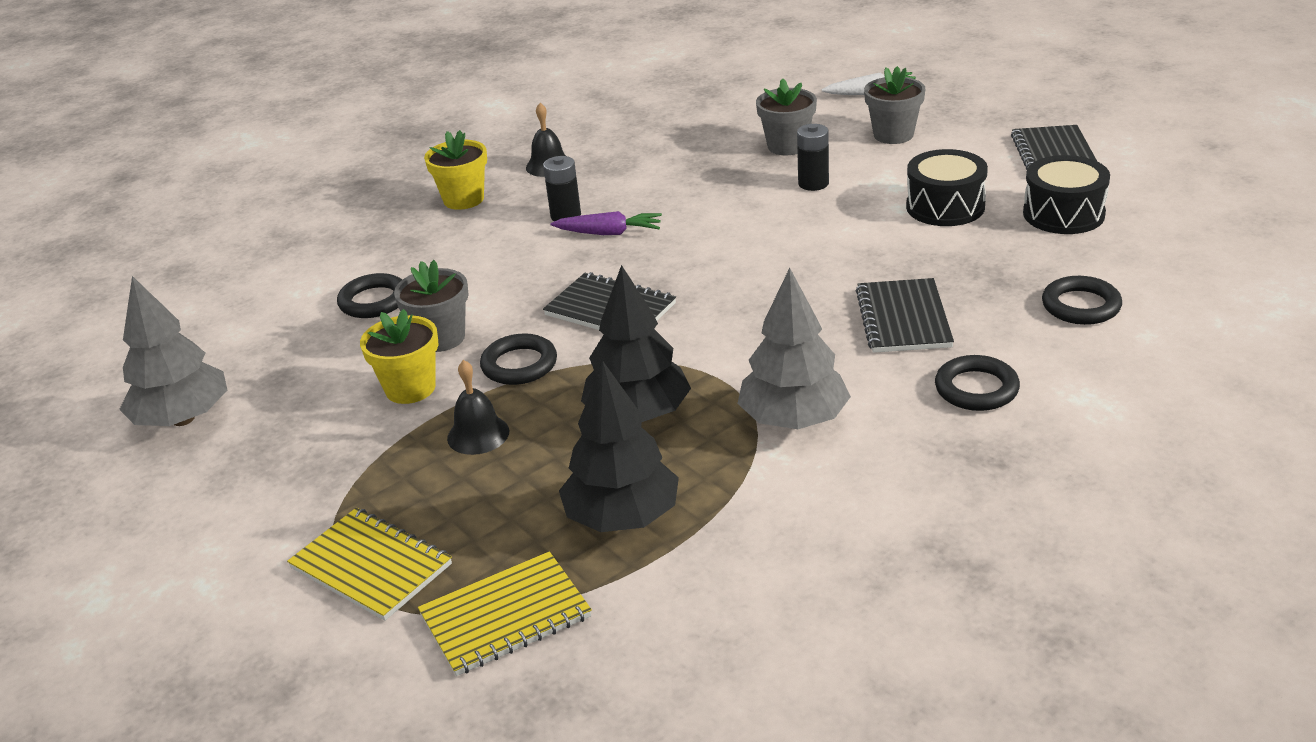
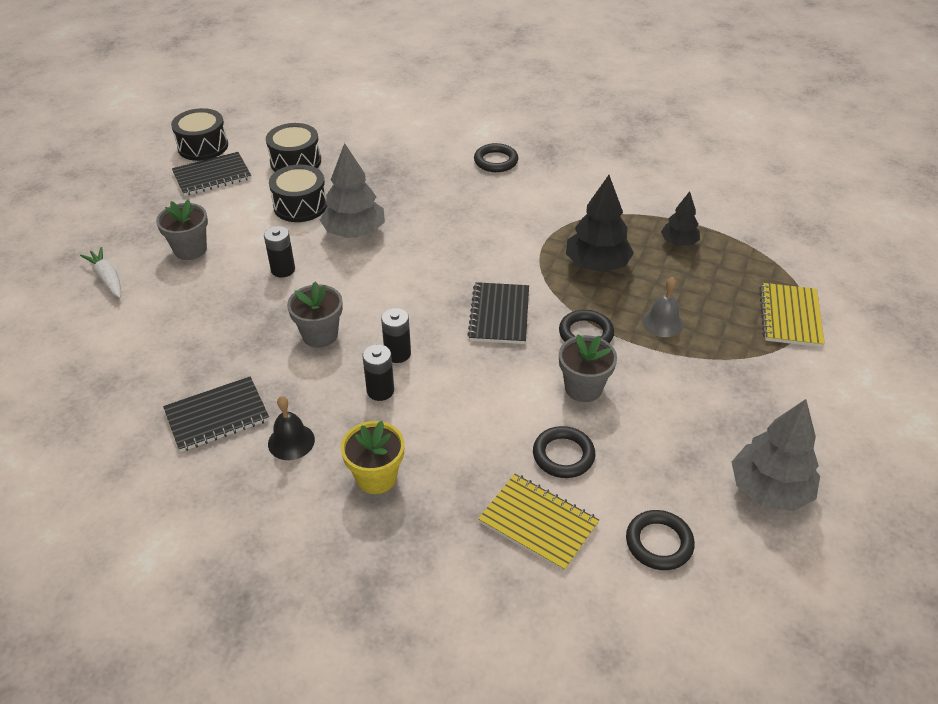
camera: 120 degrees left, 10 degrees up
(410, 388) = (646, 376): yellow flower pot -> none
(478, 434) = (662, 322): black bell -> grey bell
(505, 616) = (772, 256): yellow notebook -> yellow notebook (538, 523)
(609, 233) = (397, 354): purple carrot -> black battery
(622, 517) = (678, 242): black tree -> black tree, size x0.60
(787, 146) = (220, 299): grey flower pot -> grey flower pot (320, 335)
(793, 420) = (561, 210): grey tree -> grey tree (354, 232)
(903, 318) = (443, 195): black notebook -> black notebook (217, 416)
(1081, 306) = (399, 143): black ring -> black ring (659, 543)
(1139, 153) = (203, 146): none -> black drum

